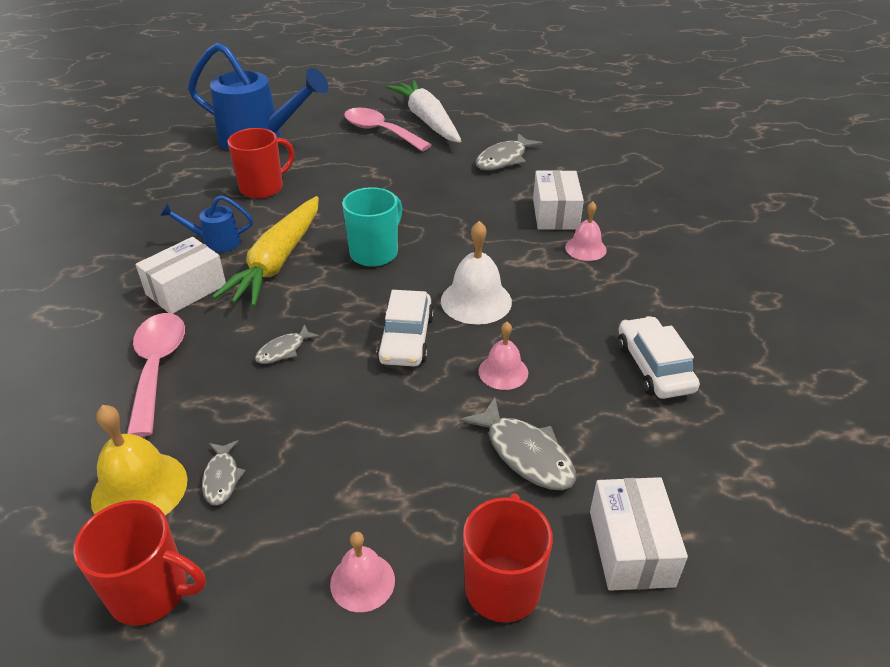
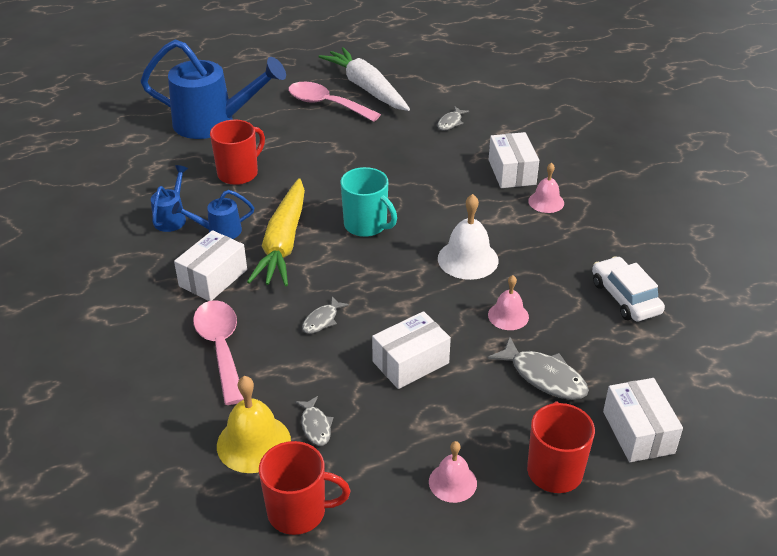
camera: 10 degrees left, 0 degrees up
(174, 224) = (172, 218): none -> blue watering can
(366, 413) = (410, 362): none -> white box
(375, 252) = (366, 225): turquoise mug -> turquoise mug turned 105 degrees clockwise
(406, 339) = (420, 298): white car -> none
(503, 159) = (450, 122): grey fish -> grey fish, size x0.59

